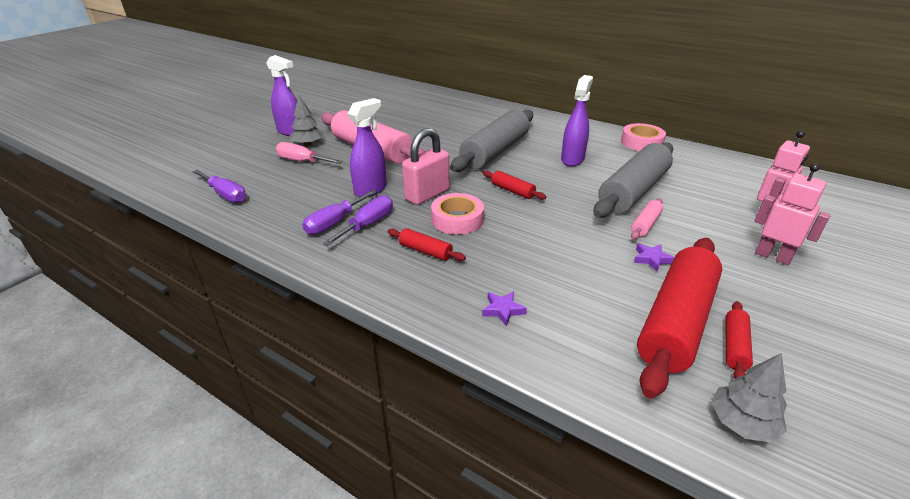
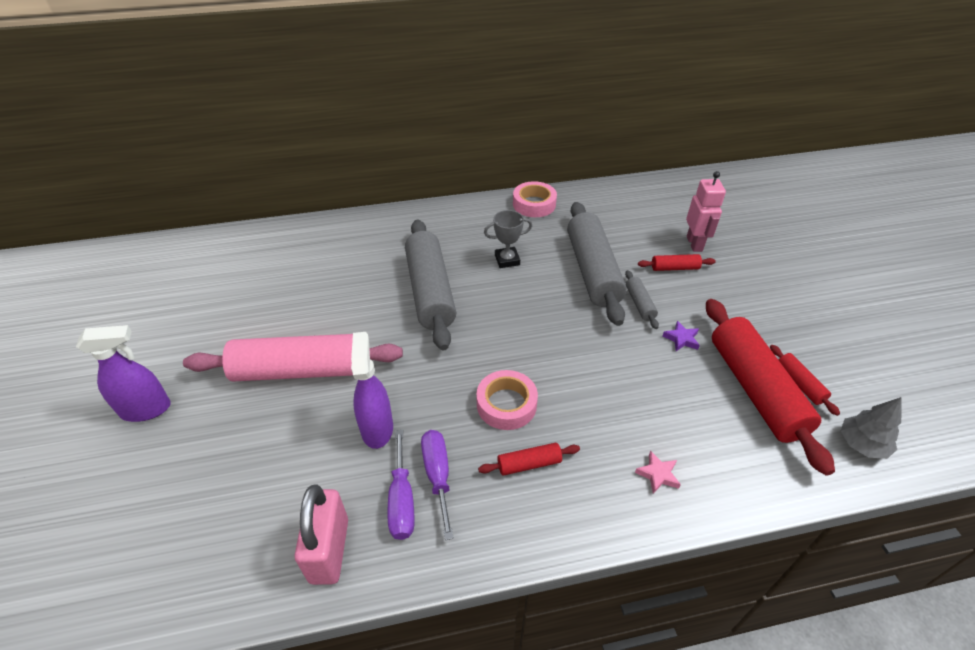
camera: 45 degrees left, 10 degrees up
(225, 195) = (211, 569): purple screwdriver -> none
(302, 161) = (237, 445): pink screwdriver -> none
(308, 144) = (203, 414): grey tree -> none
(427, 195) = (441, 394): pink padlock -> pink padlock (329, 550)
(503, 310) = (658, 474): purple star -> pink star
(512, 191) = (507, 334): red rolling pin -> red rolling pin (674, 268)
(572, 159) = (507, 260): purple spray bottle -> grey trophy
(645, 224) = (639, 304): pink rolling pin -> grey rolling pin
(772, 256) = (735, 282): pink robot -> none

